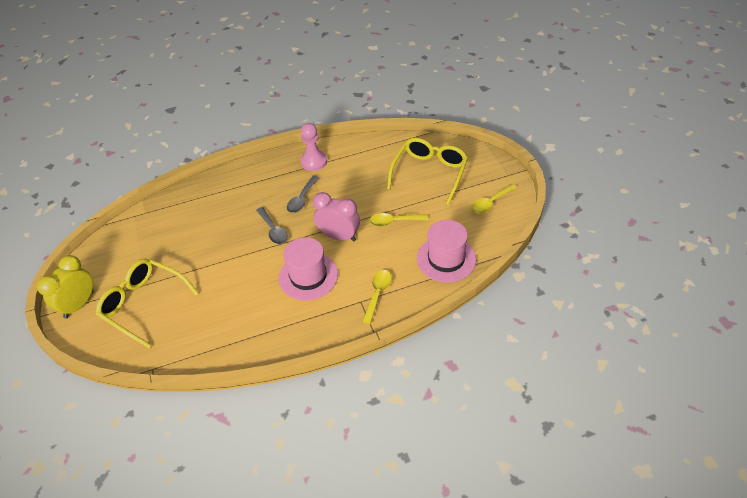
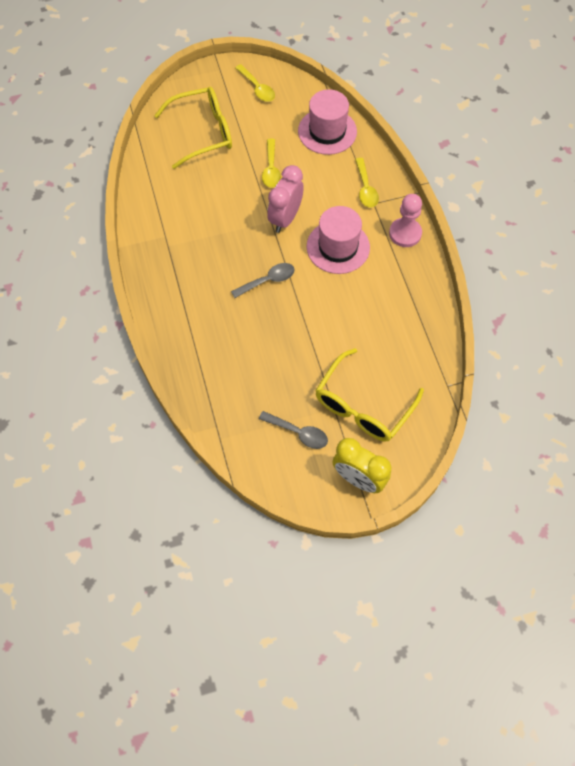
camera: 90 degrees left, 15 degrees up
(302, 199) = (222, 253): grey spoon -> grey spoon (298, 433)
(314, 161) = (160, 241): pink pawn -> pink pawn (405, 233)
(378, 294) = (366, 188): yellow spoon -> yellow spoon turned 120 degrees counterclockwise
(430, 173) = (203, 132): yellow glasses -> yellow glasses turned 135 degrees clockwise

